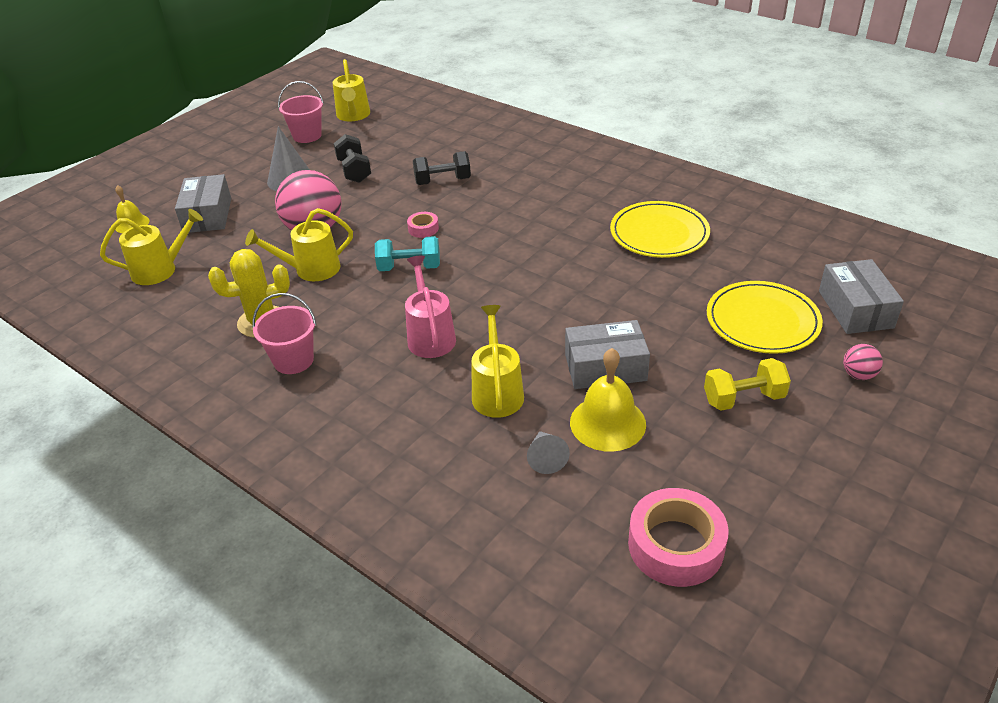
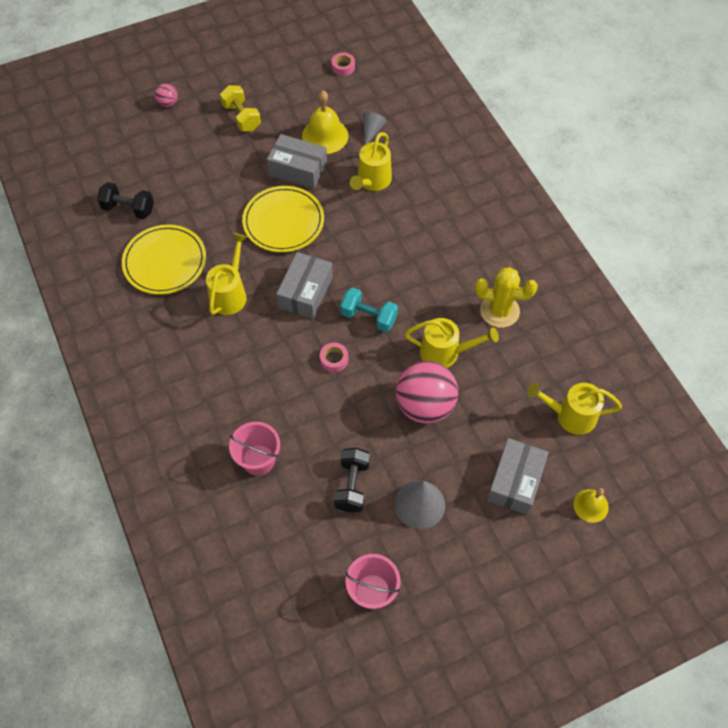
camera: 155 degrees left, 20 degrees up
(293, 360) = (488, 263): pink bucket -> pink bucket (258, 460)
(353, 116) = (303, 611): yellow watering can -> yellow watering can (230, 293)
(430, 336) = (388, 242): pink watering can -> none
(442, 181) = (280, 421): black dumbbell -> black dumbbell (128, 209)
(675, 545) = (343, 67): pink tape -> pink tape, size x0.49
(743, 399) = (241, 117): yellow dumbbell -> yellow dumbbell turned 45 degrees clockwise
(762, 321) = (178, 158): yellow plate -> yellow plate (283, 221)
(855, 309) = (117, 141): grey box -> grey box (305, 292)

